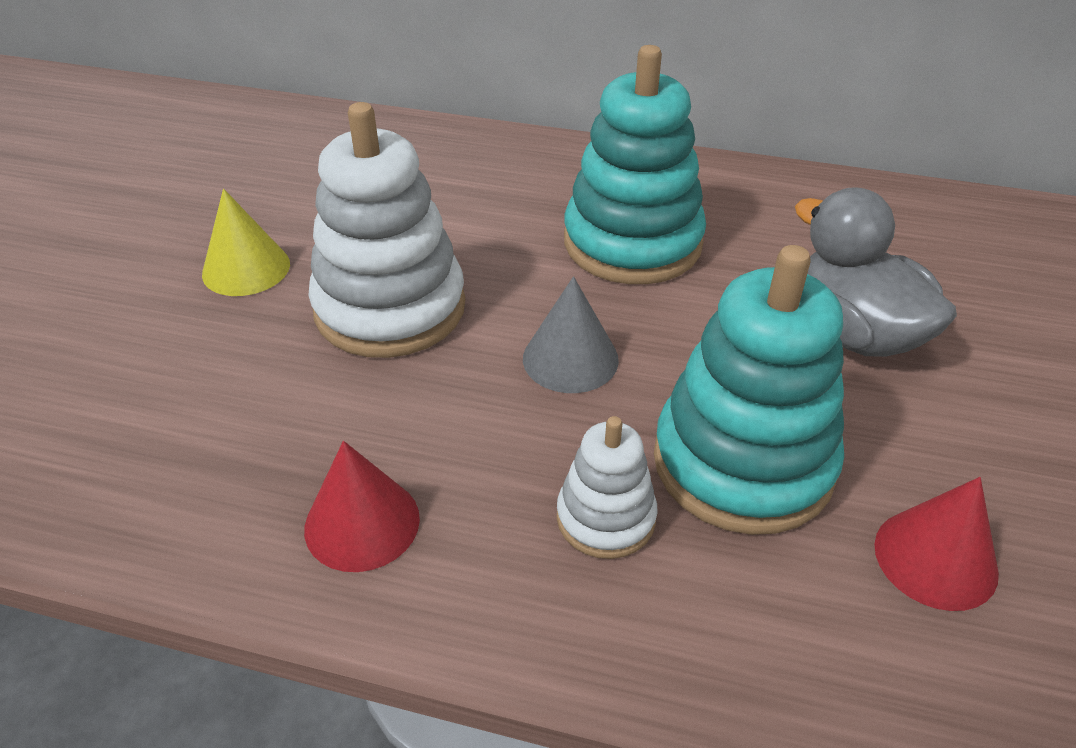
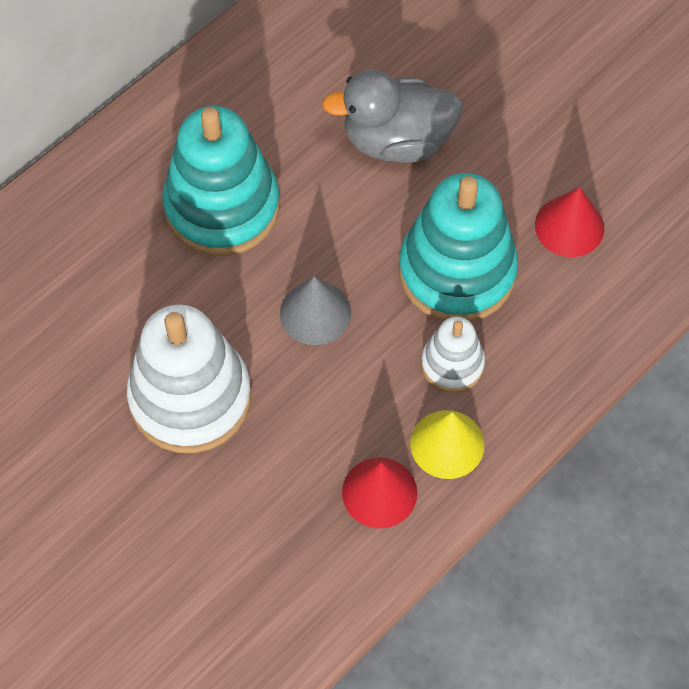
camera: 60 degrees left, 20 degrees up
(246, 268) = (74, 478): yellow cone -> yellow cone (447, 444)

